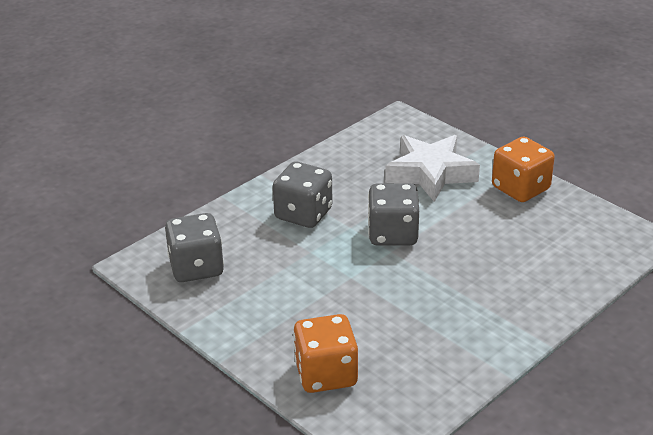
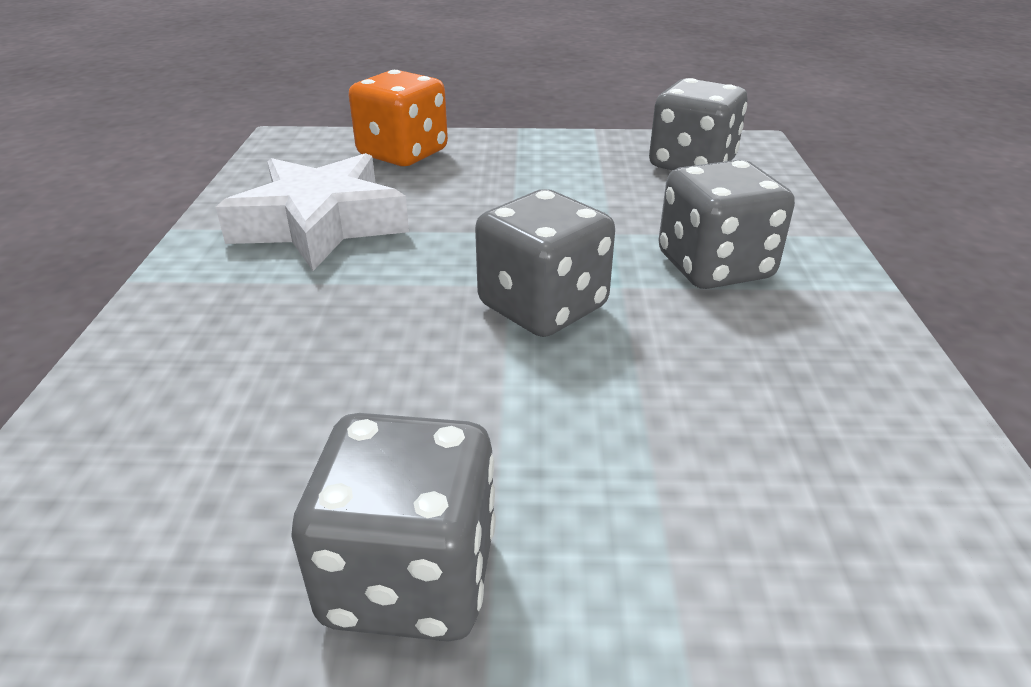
camera: 135 degrees right, 0 degrees up
(430, 173) = (668, 475): white star -> white star (320, 224)
(520, 188) = (410, 576): orange dice -> grey dice

